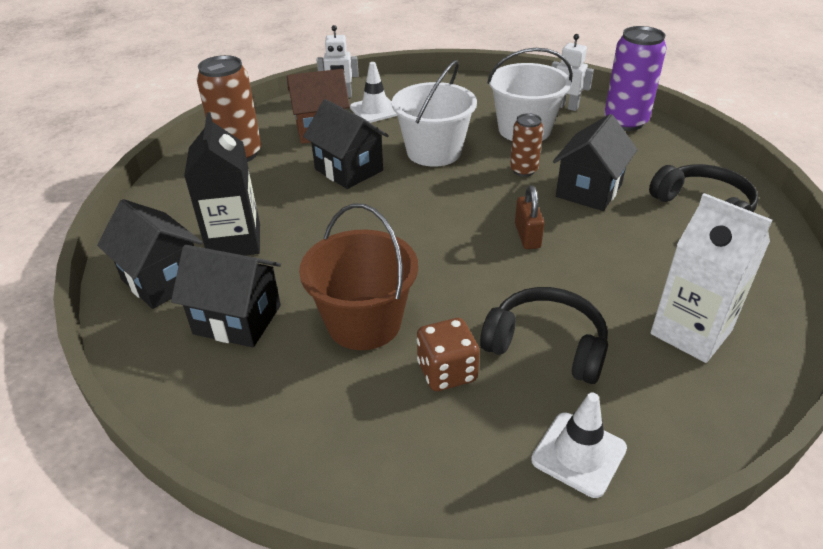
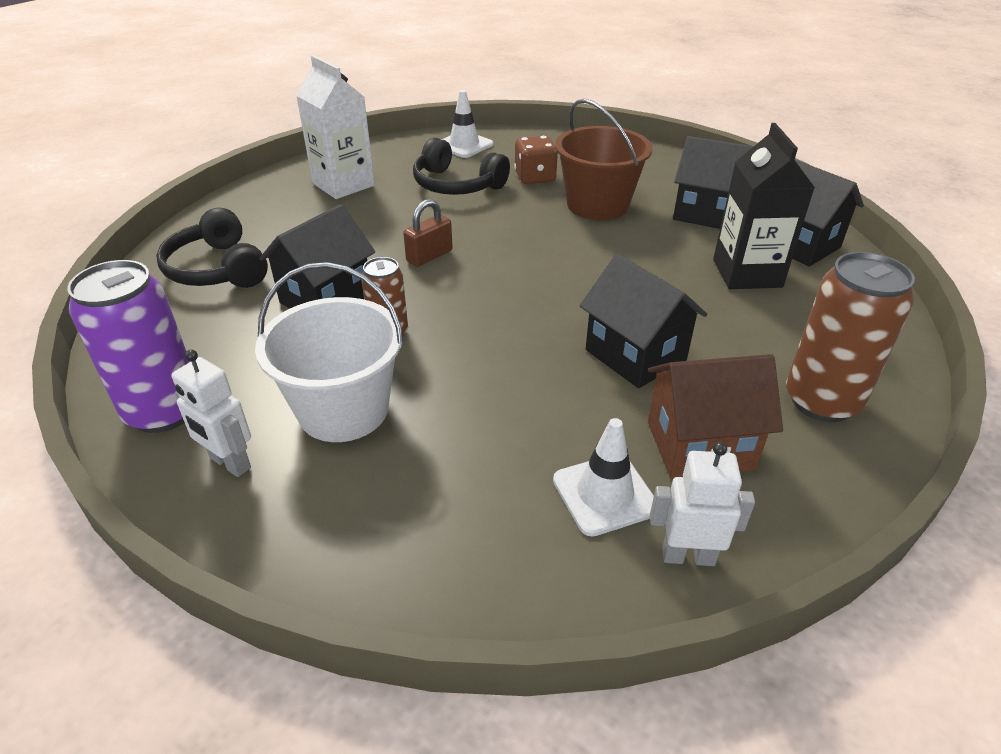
camera: 175 degrees left, 0 degrees up
(434, 152) = (506, 377): white bucket -> none
(527, 236) = (429, 256): brown padlock -> brown padlock turned 45 degrees clockwise

